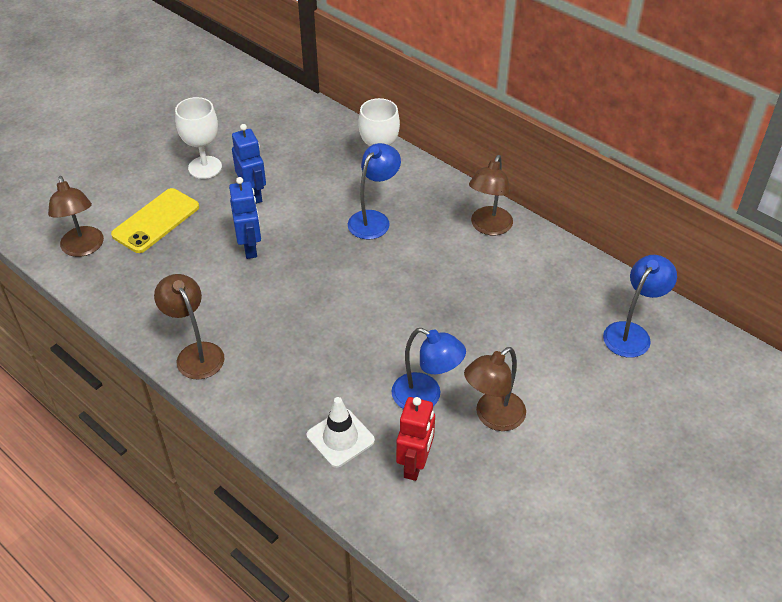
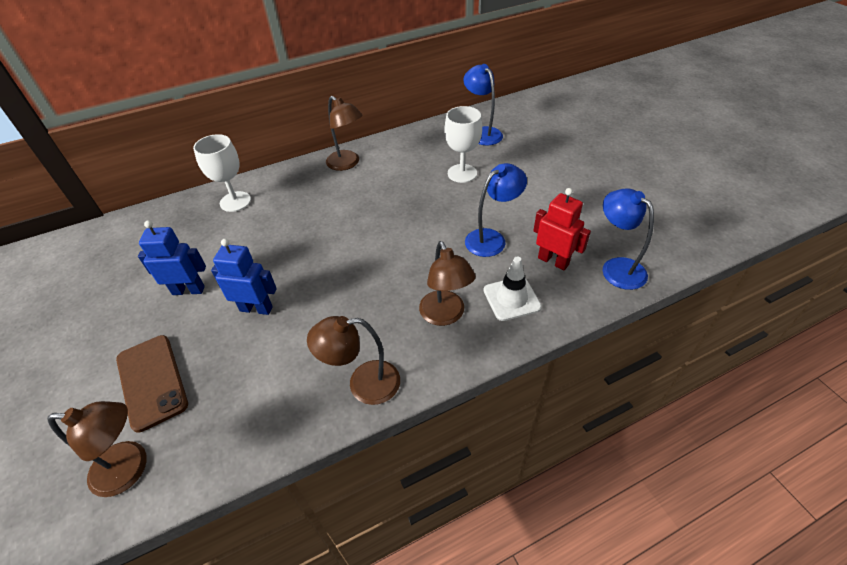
camera: 65 degrees left, 0 degrees up
(156, 221) = (152, 381): yellow phone -> brown phone
(205, 167) = (114, 320): white goblet -> white goblet (462, 173)
(374, 219) = (289, 219): blue lamp -> blue lamp (616, 267)
(493, 417) = (525, 210): brown lamp -> brown lamp (445, 315)

